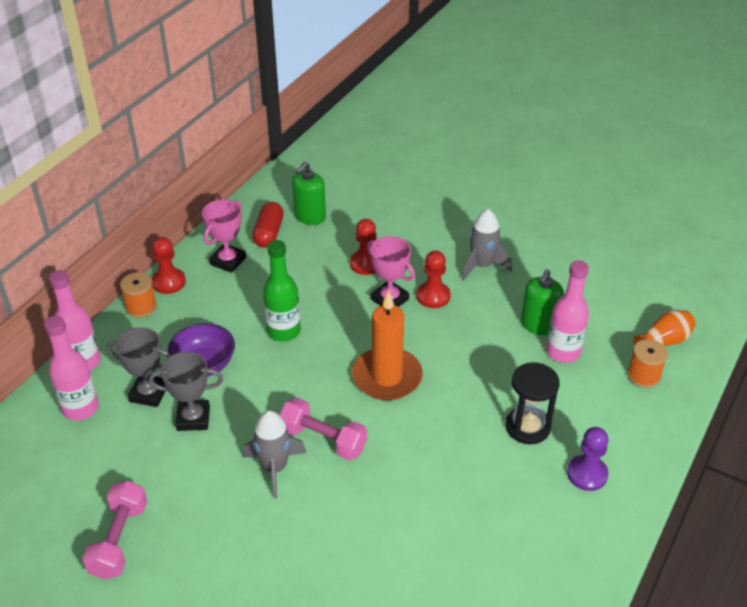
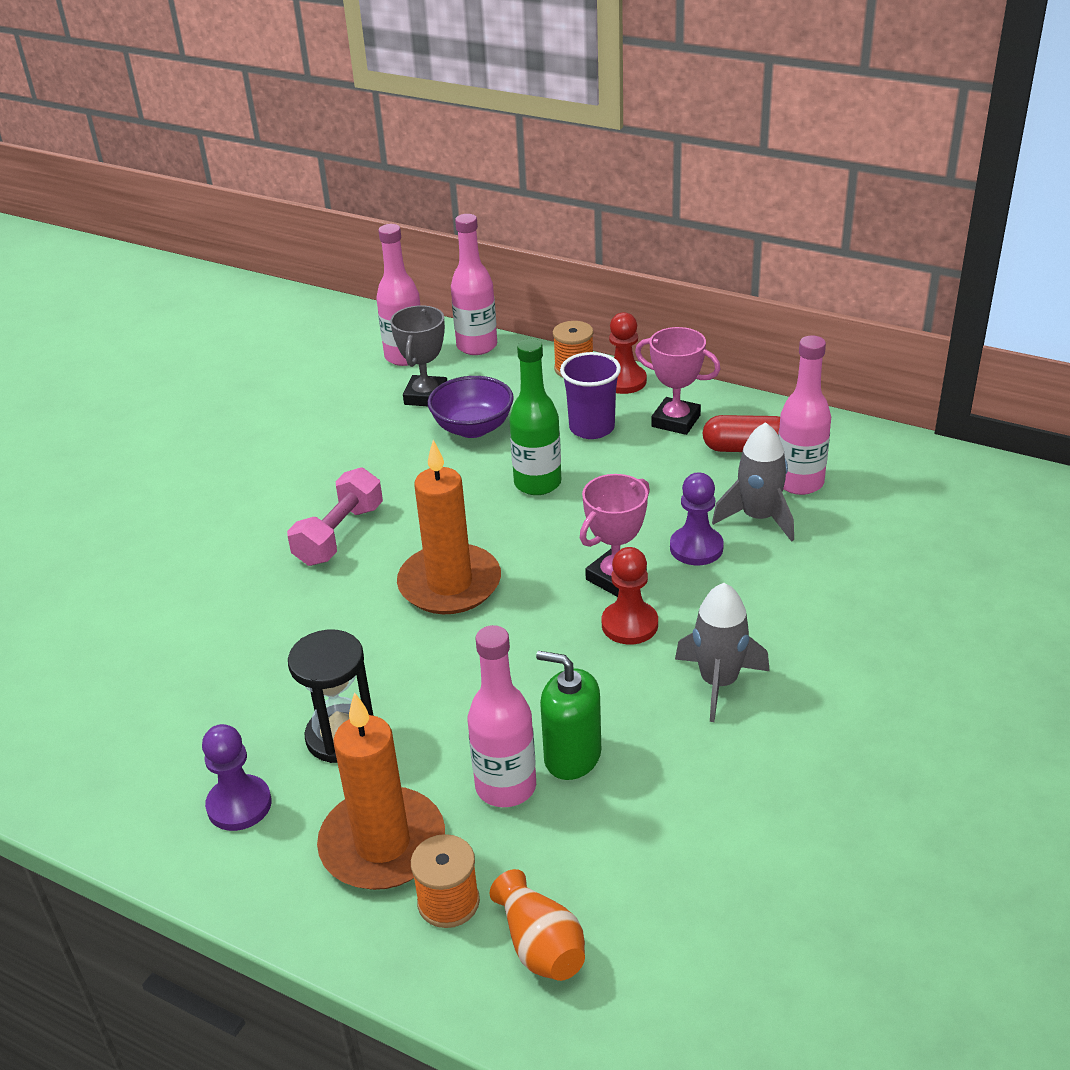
camera: 90 degrees right, 5 degrees down
(119, 540) = (220, 409): pink dumbbell -> none
(193, 418) = (384, 432): grey trophy -> none
(224, 301) = (592, 428): none -> purple cup
(274, 468) = (299, 500): grey rocket -> grey rocket (758, 518)
(310, 216) = (799, 482): green soap dispenser -> pink bottle
(366, 264) = (696, 548): red pawn -> purple pawn
(609, 404) = (382, 844): none -> orange candle

